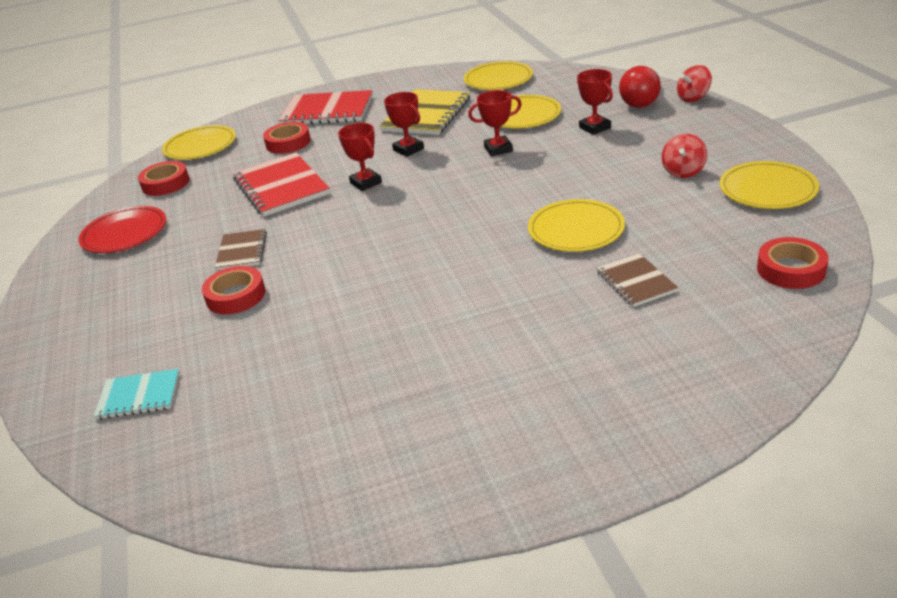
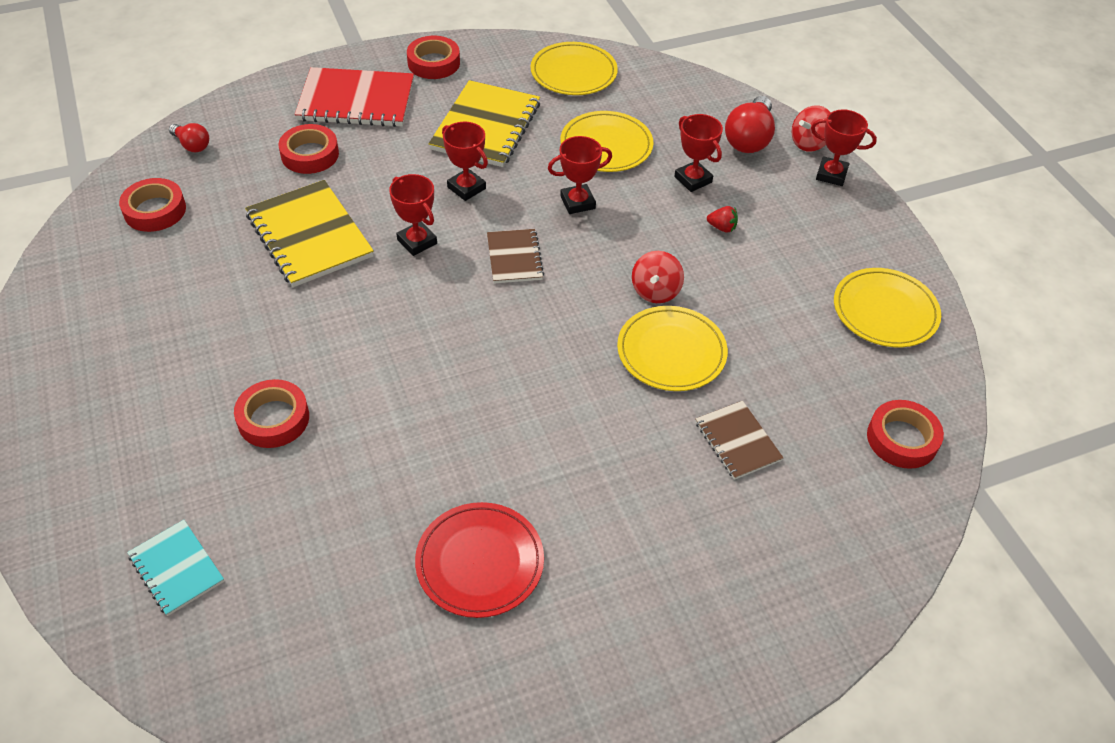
camera: 10 degrees left, 15 degrees up
(124, 233) = (114, 296): red plate -> red plate (480, 562)
(139, 396) = (176, 569): turquoise notebook -> turquoise notebook turned 60 degrees clockwise
(200, 146) = (192, 145): yellow plate -> red light bulb
(242, 251) = (272, 344): brown notebook -> brown notebook (514, 258)
(281, 187) = (309, 236): red notebook -> yellow notebook
(389, 86) = (434, 63): none -> red tape
(620, 152) = (722, 227): none -> red strawberry
(683, 171) = (793, 269): red spinning top -> red spinning top (655, 291)
(713, 114) = (831, 174): none -> red trophy

